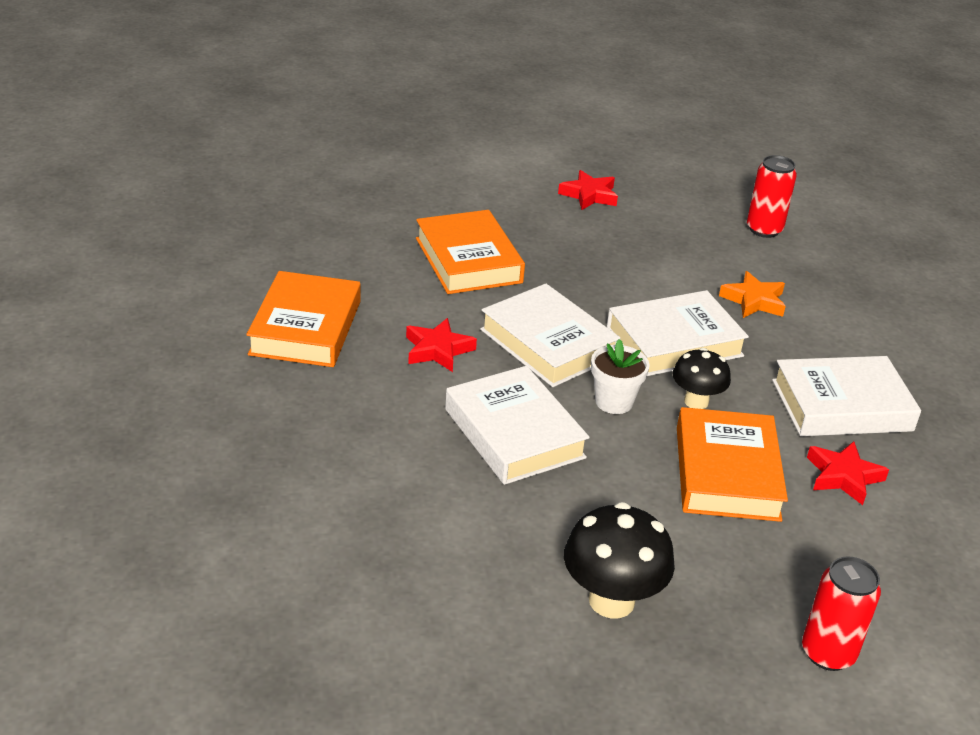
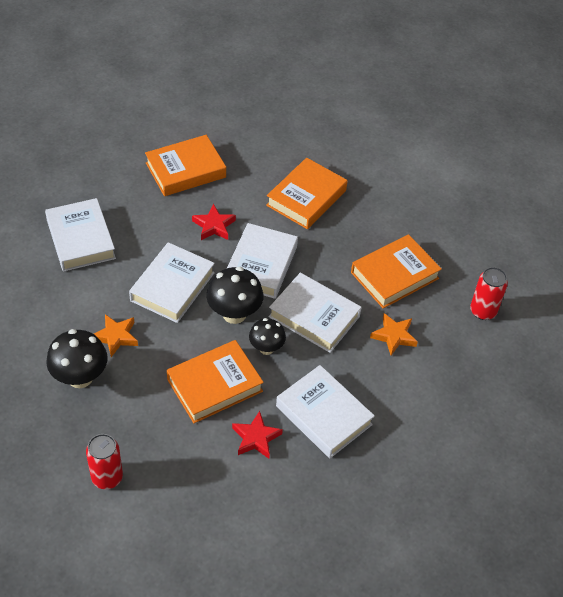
camera: 55 degrees right, 15 degrees up
(329, 481) = (81, 239): none -> white book
(561, 529) = (116, 337): none -> orange star
(589, 195) = (431, 215): red star -> none
(614, 402) = (234, 314): white flower pot -> black mushroom
(659, 258) = (394, 275): none -> orange book

